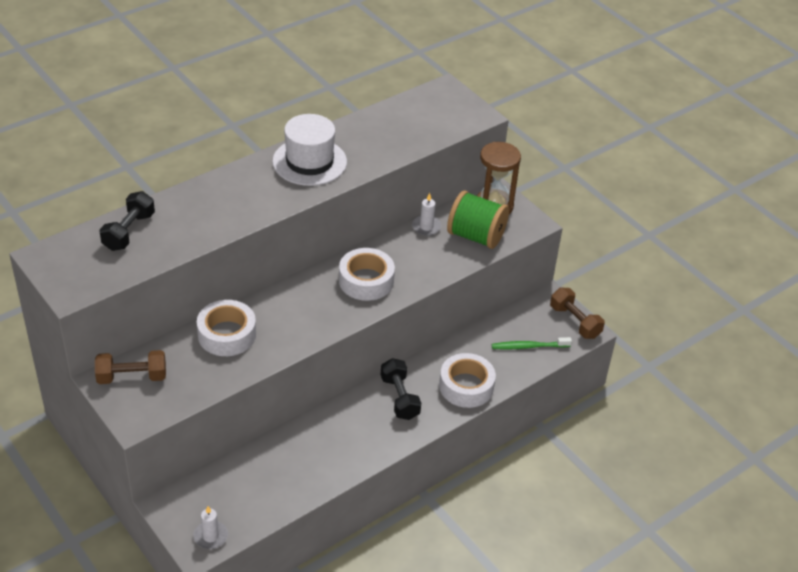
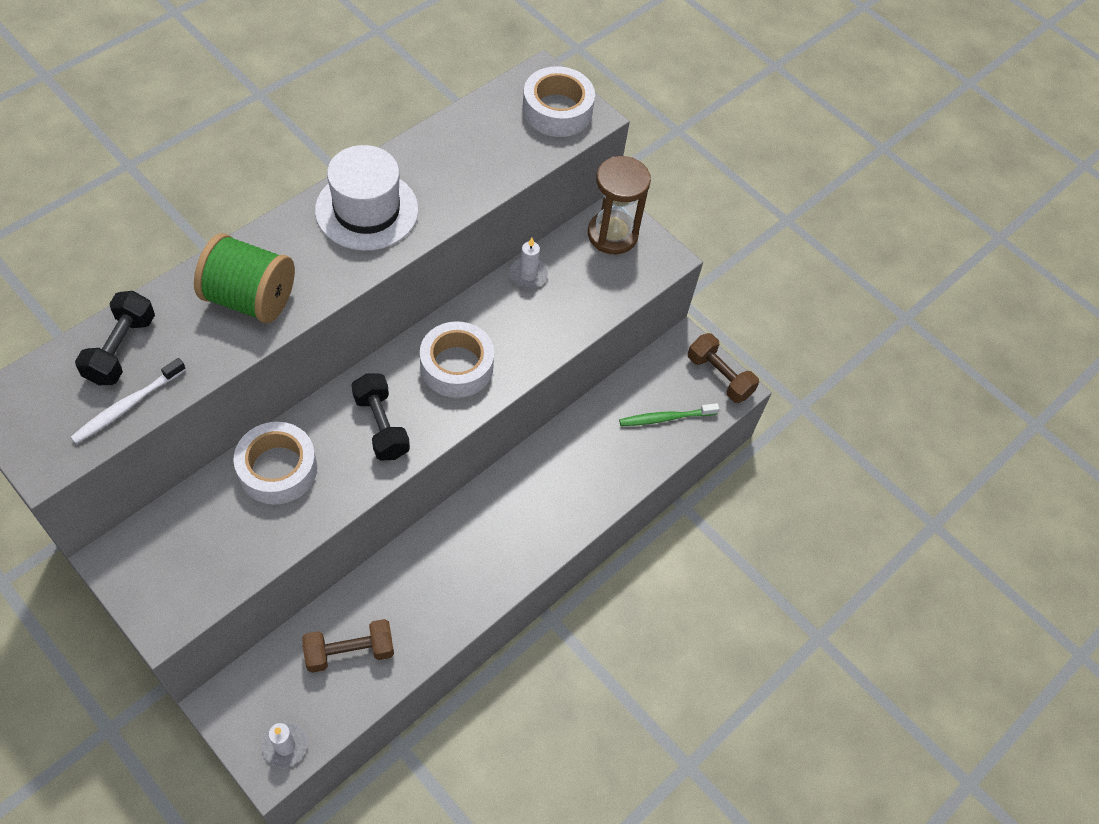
camera: 10 degrees left, 15 degrees up
(130, 264) = (127, 406): none -> white toothbrush
(132, 377) = (153, 550): brown dumbbell -> brown dumbbell (350, 651)
(400, 398) = (510, 510): black dumbbell -> black dumbbell (381, 426)
(466, 386) = (593, 485): white tape -> white tape (557, 110)
(476, 236) = (594, 284): green spool -> green spool (250, 298)

